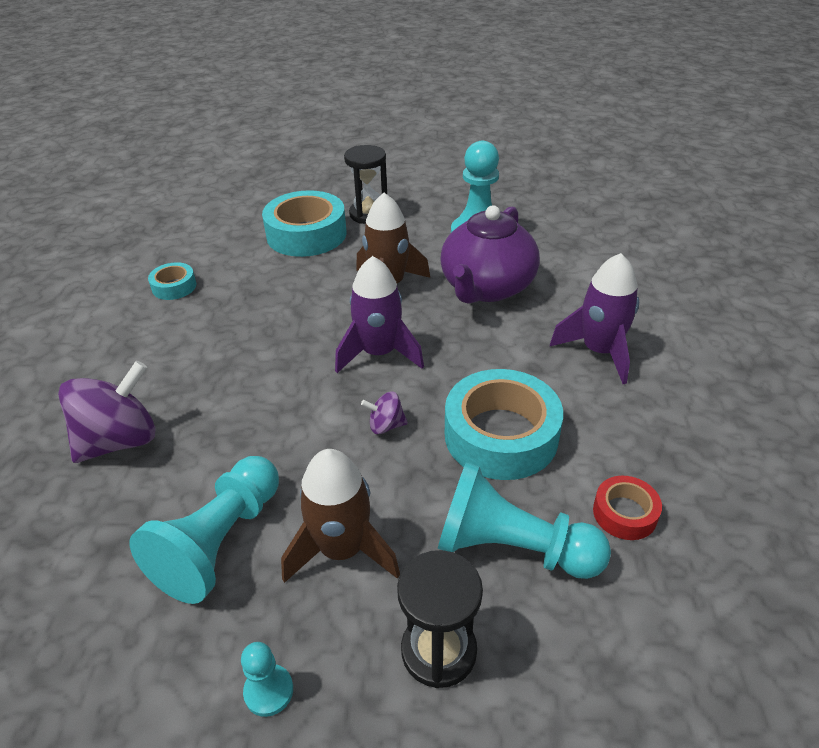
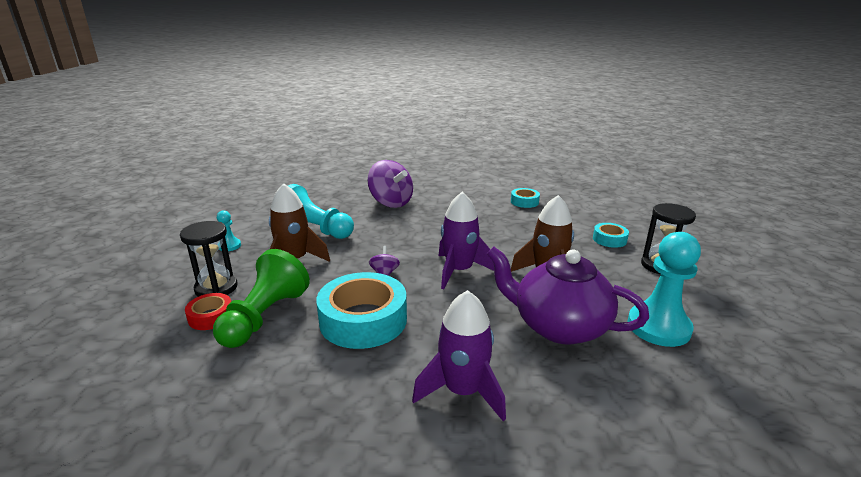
camera: 90 degrees right, 15 degrees down
(306, 234) = (609, 239): turquoise tape -> turquoise tape, size x0.49
(512, 547) = (264, 317): turquoise pawn -> green pawn
(624, 513) = (265, 373): red tape -> red tape (211, 316)

